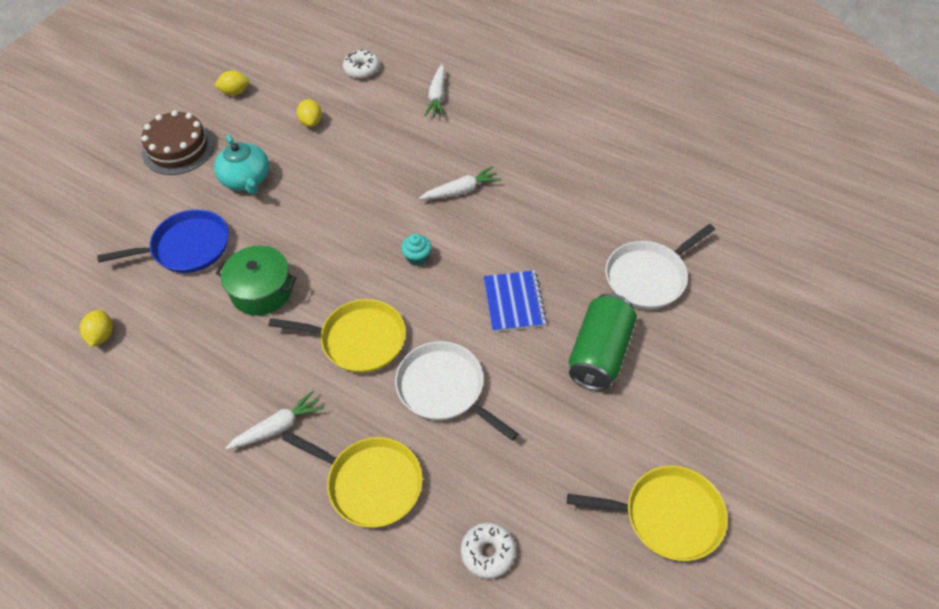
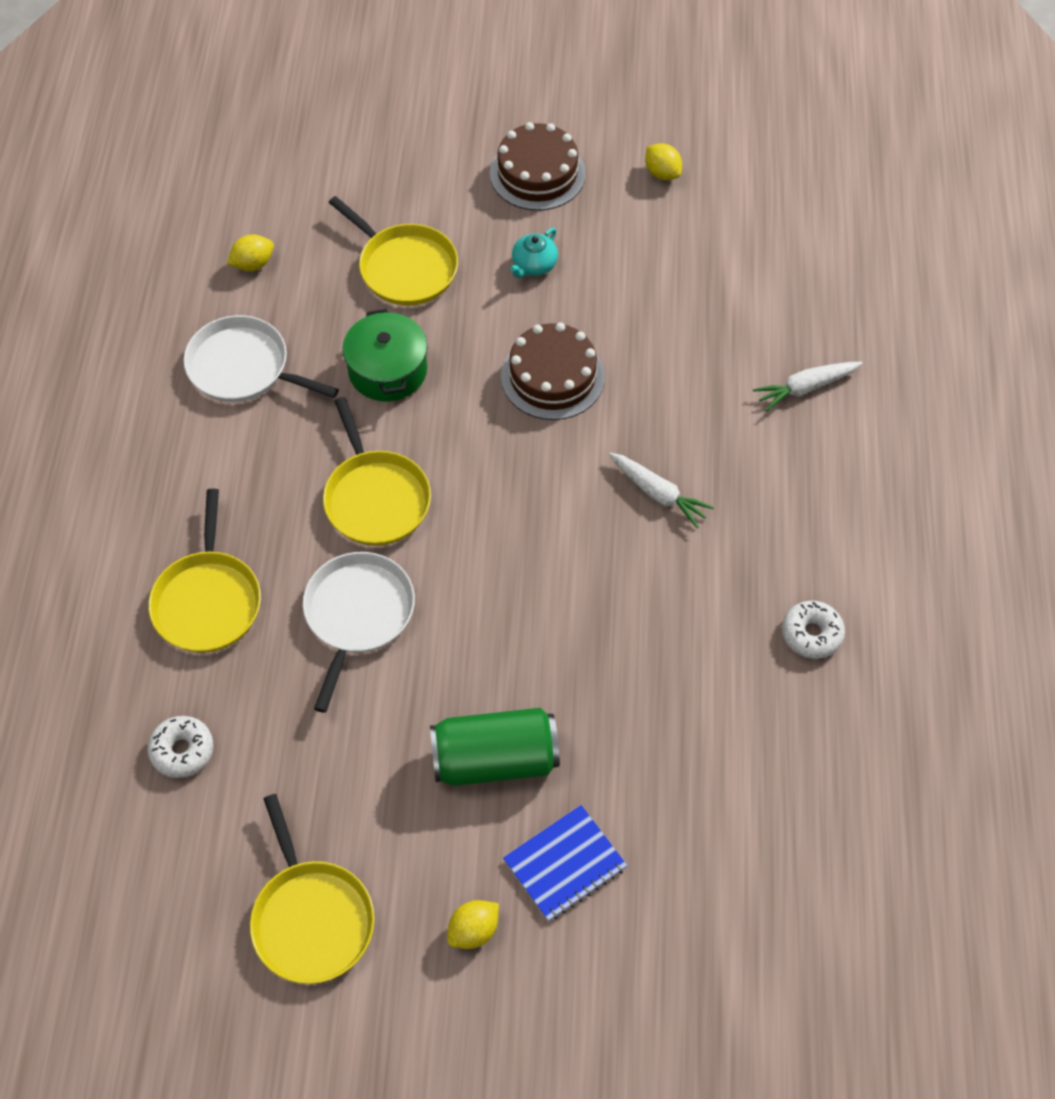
camera: 60 degrees right, 5 degrees up
(187, 247) = (404, 267): blue pan -> yellow pan
(246, 179) = (534, 265): turquoise teapot -> turquoise teapot, size x0.64
(278, 427) = (229, 481): white carrot -> none
(311, 122) = (666, 277): yellow lemon -> yellow lemon (473, 930)
(338, 205) = (552, 376): none -> brown cake
(361, 69) = (795, 280): white donut -> white donut (811, 634)
(417, 258) = (524, 498): turquoise cupcake -> none
(514, 302) = (517, 632): blue notebook -> blue notebook (565, 864)
(648, 277) = (647, 770): white pan -> white pan (243, 367)

